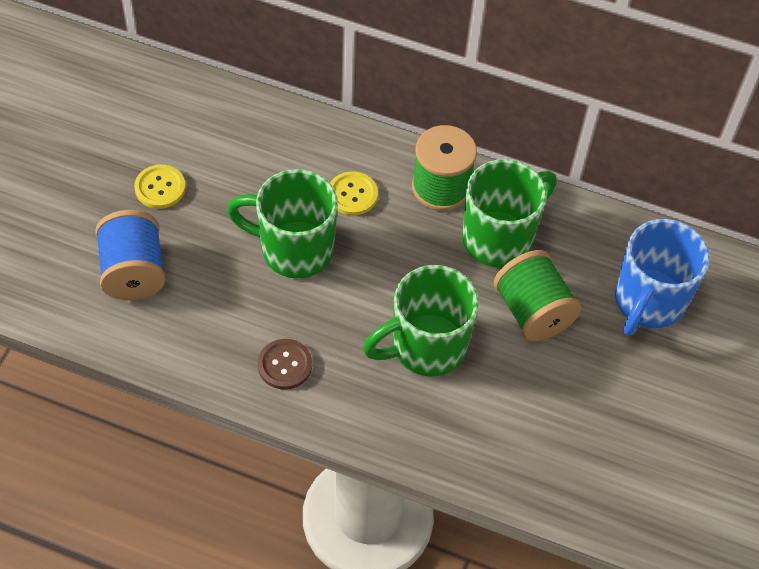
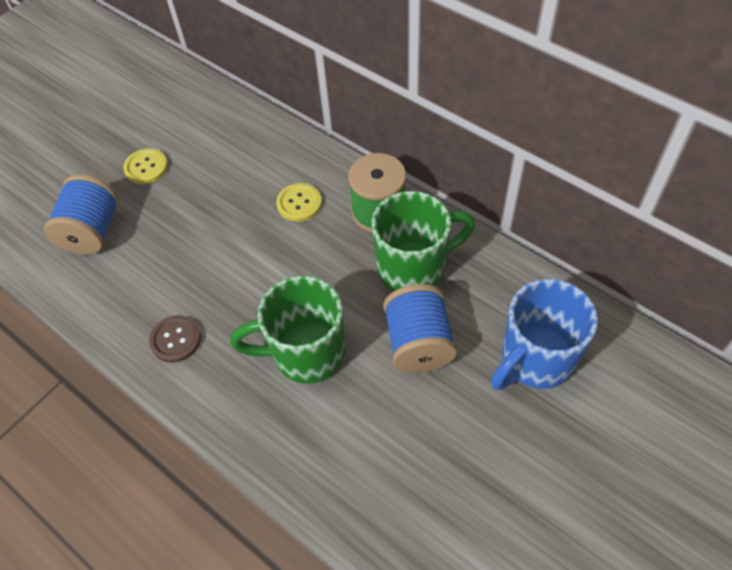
camera: 25 degrees right, 0 degrees up
(294, 250) = (229, 240): green mug -> none
(532, 312) = (418, 343): green spool -> blue spool

